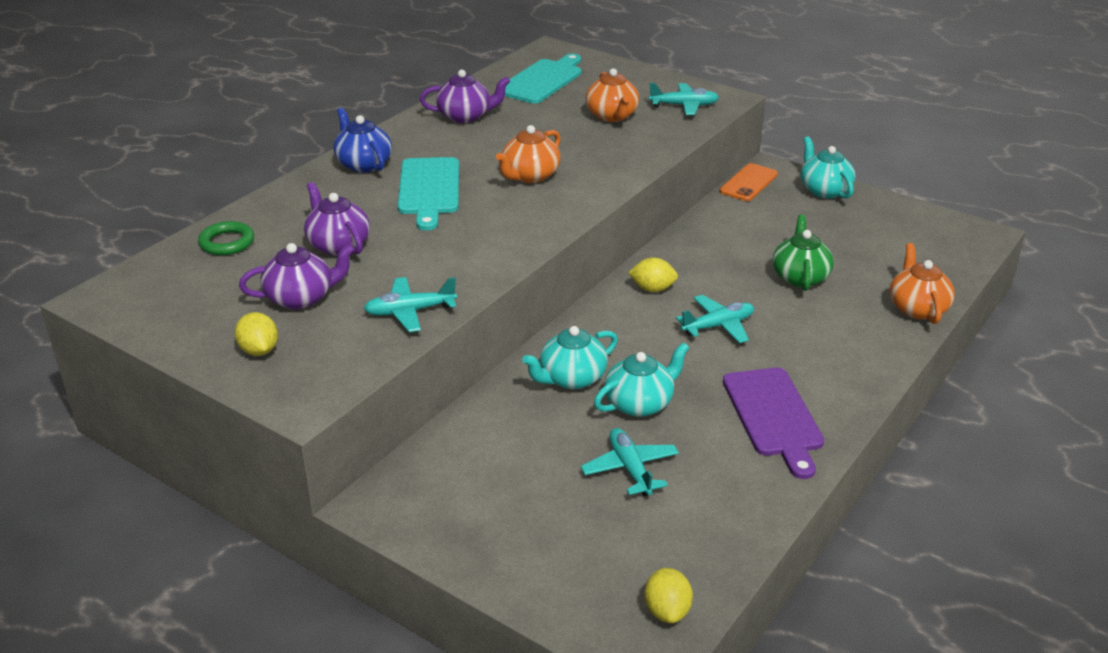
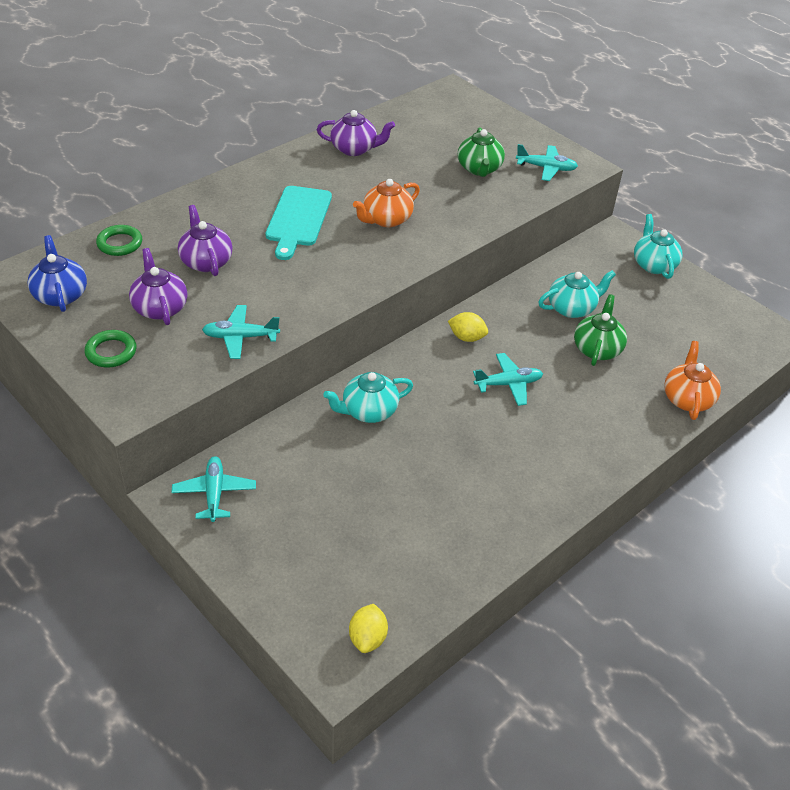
camera: 10 degrees right, 10 degrees up
(259, 350) = (111, 352): yellow lemon -> green ring
(301, 298) = (160, 308): purple teapot -> purple teapot turned 105 degrees counterclockwise
(363, 164) = (253, 184): blue teapot -> blue teapot (60, 295)
(542, 80) = (433, 121): turquoise cutting board -> none
(612, 116) = (479, 169): orange teapot -> green teapot
(630, 469) = (385, 504): turquoise plane -> turquoise plane (214, 493)
(640, 403) = (416, 445): turquoise teapot -> turquoise teapot (572, 308)
(748, 183) = (589, 246): orange phone -> none
(773, 416) = (521, 479): purple cutting board -> none

